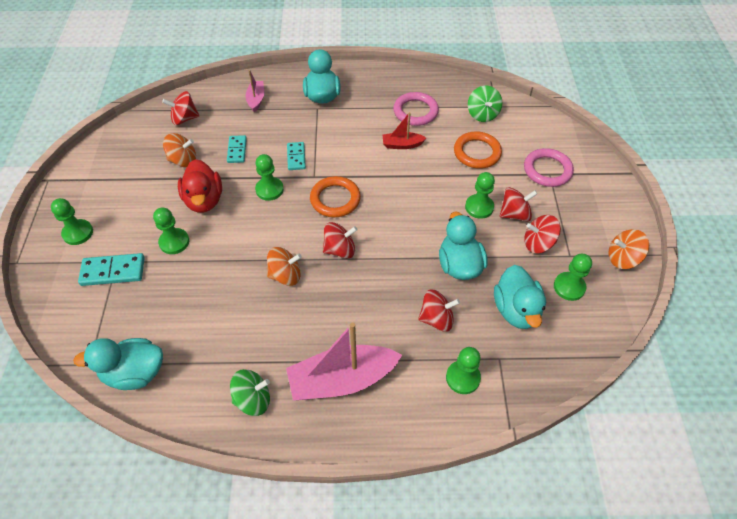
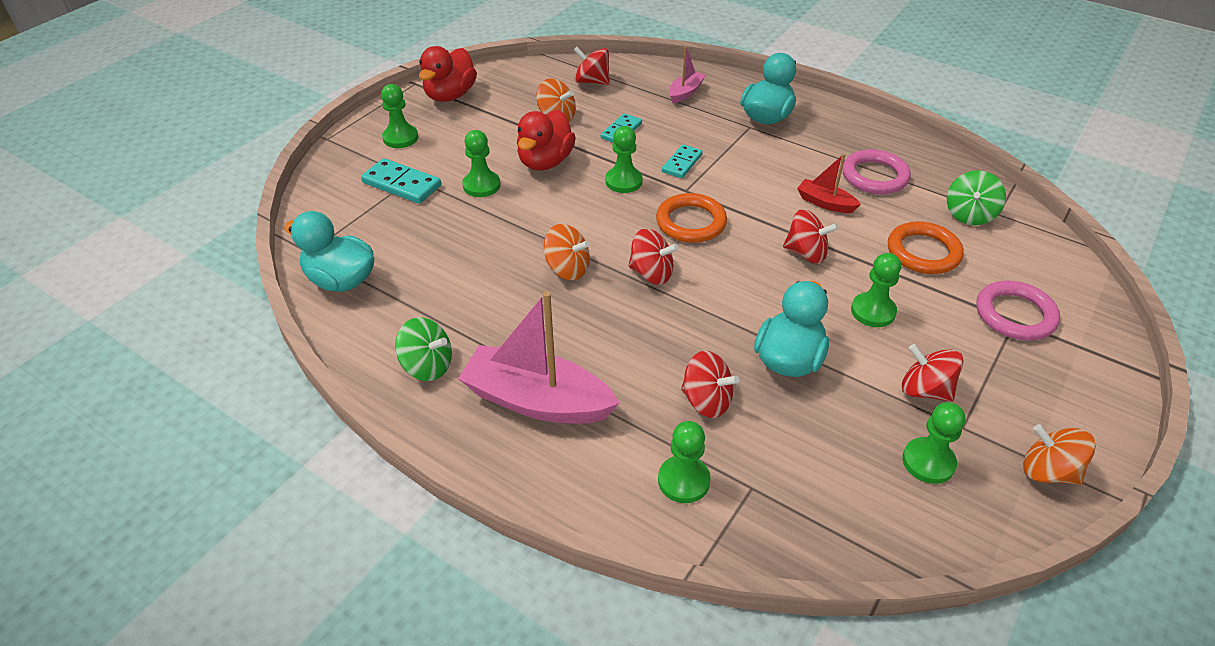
camera: 35 degrees right, 10 degrees down
(86, 178) = (450, 95): none -> red duck
(514, 214) = (918, 342): red spinning top -> red spinning top (806, 253)
(516, 310) = (824, 447): turquoise duck -> none

